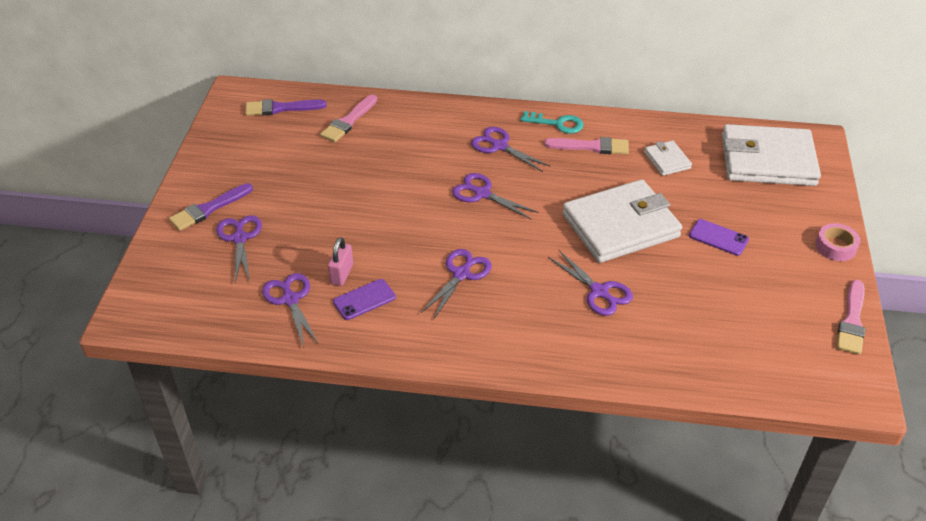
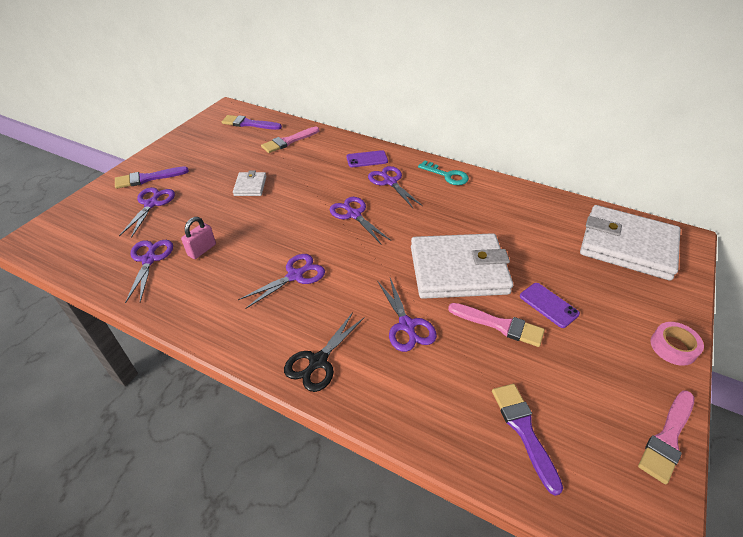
camera: 20 degrees right, 0 degrees up
(364, 300) = (203, 275): purple phone -> purple phone (367, 159)
(536, 346) = (318, 361): none -> black scissors
(591, 146) = (466, 198): pink brush -> pink brush (500, 325)
(667, 160) = (529, 224): white wallet -> white wallet (250, 186)
(740, 349) = (523, 430): none -> purple brush

